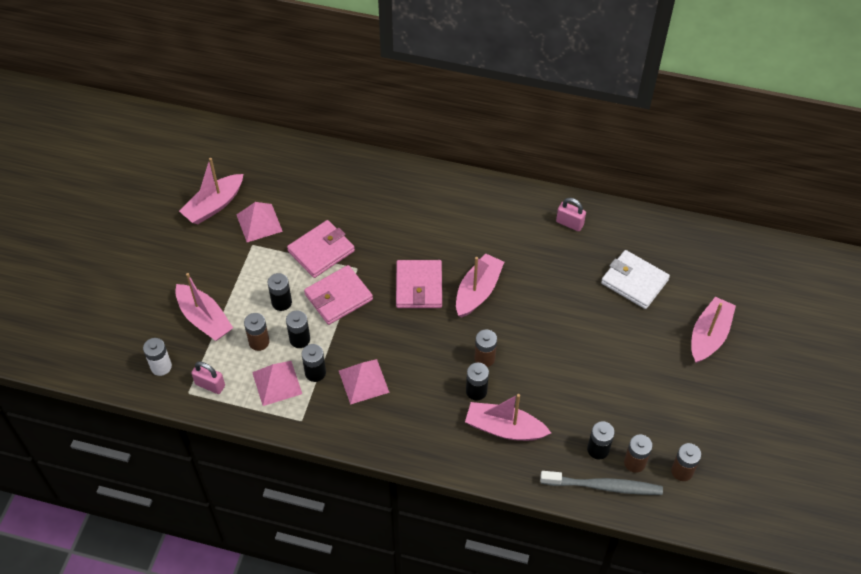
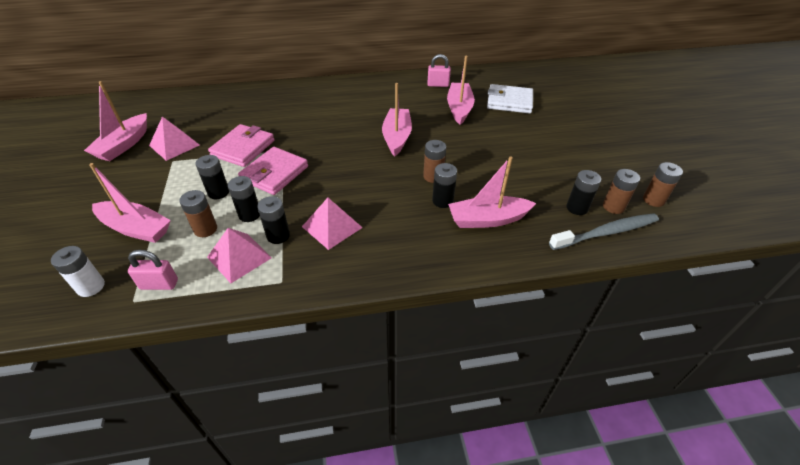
camera: 25 degrees left, 10 degrees down
(419, 286) = (345, 147): pink wallet -> none
(709, 336) = (587, 115): pink boat -> pink boat (459, 108)

